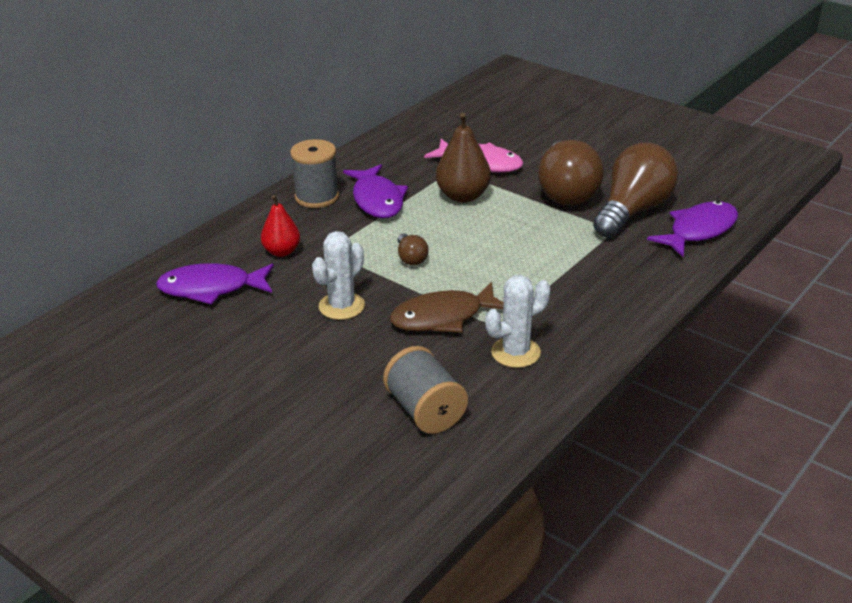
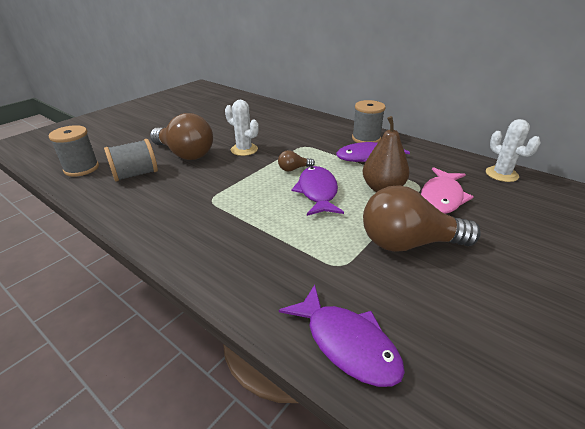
camera: 90 degrees right, 0 degrees up
(211, 288) = (268, 119): purple fish -> purple fish (317, 192)
(282, 251) = (302, 132): red pear -> none
(401, 487) = (81, 168): none -> grey spool
(443, 317) = (223, 180): brown fish -> none
(515, 352) = (173, 206): white cactus -> white cactus (501, 174)
(633, 211) = (381, 288): brown light bulb -> brown light bulb (185, 154)

